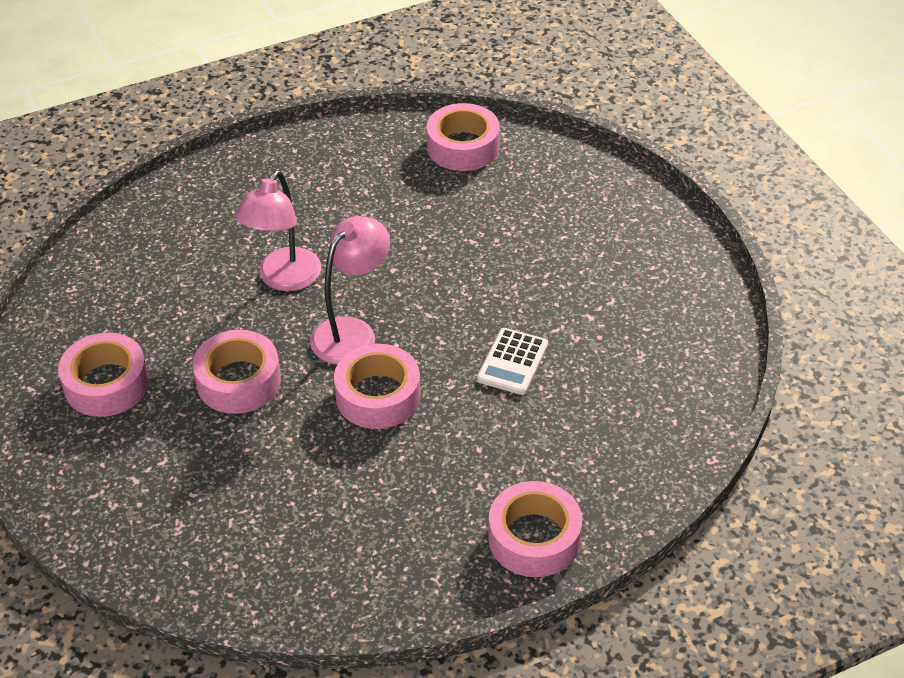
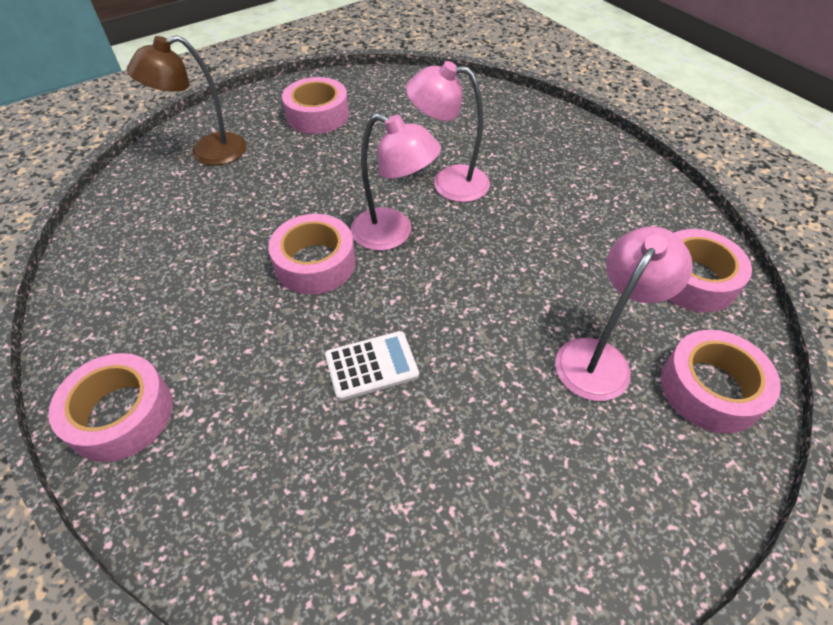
camera: 80 degrees right, 5 degrees up
(148, 497) = (207, 153): none -> brown lamp
(238, 381) = (326, 176): pink tape -> pink tape (710, 389)
(513, 362) = (371, 365): white calculator -> white calculator turned 150 degrees clockwise
(530, 222) = (599, 357): none -> pink lamp

